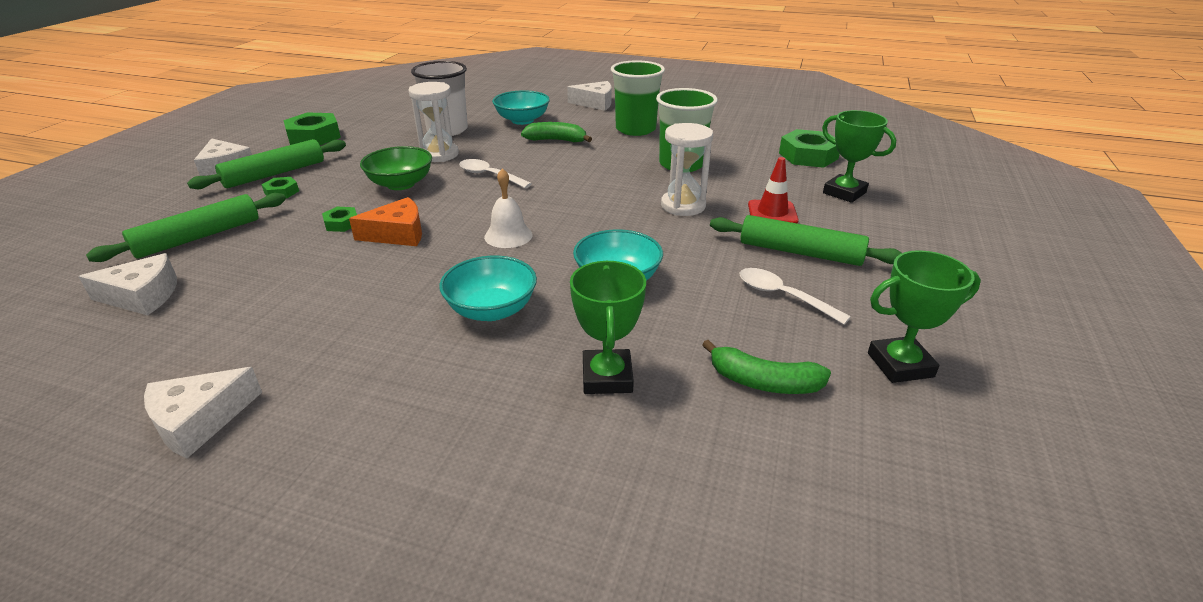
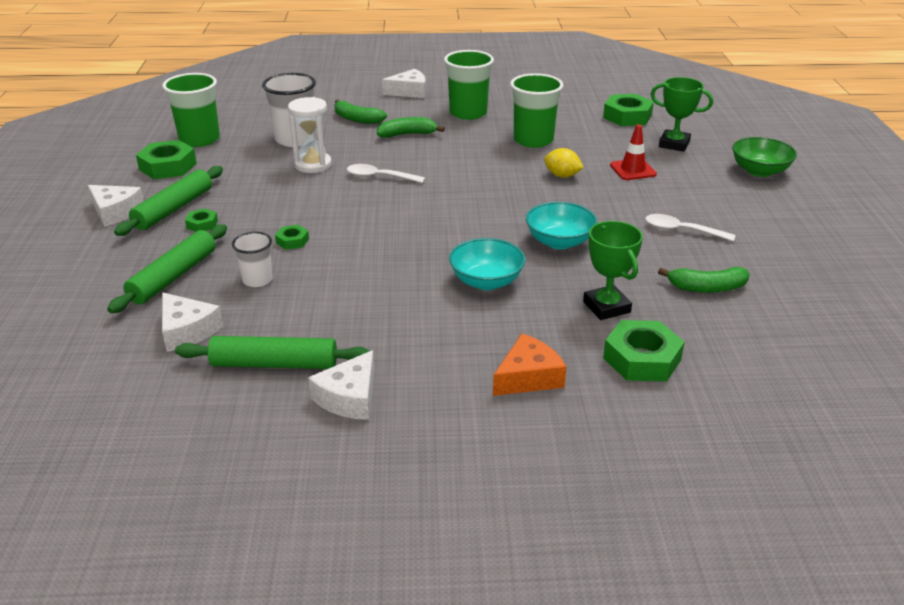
camera: 20 degrees left, 0 degrees up
(143, 296) = (187, 331): white cheese -> white cheese turned 75 degrees clockwise
(266, 256) = (257, 280): none -> white cup
(366, 118) = (199, 139): none -> green cup
(398, 234) = (351, 240): orange cheese -> orange cheese (528, 377)
(401, 184) = (307, 198): green bowl -> green bowl (759, 171)
(508, 235) = (445, 224): white bell -> none
(522, 120) = (357, 119): turquoise bowl -> green banana
(594, 468) = (642, 359): none -> green nut
(683, 206) = (562, 176): white hourglass -> yellow lemon
(800, 252) = (673, 197): green rolling pin -> green rolling pin (274, 364)
(900, 365) = (781, 259): green trophy -> none

